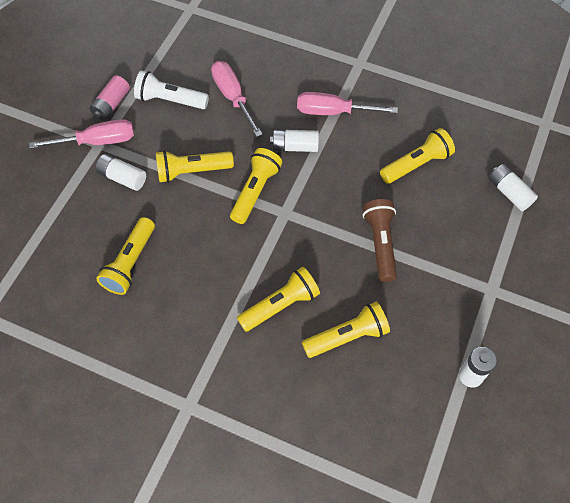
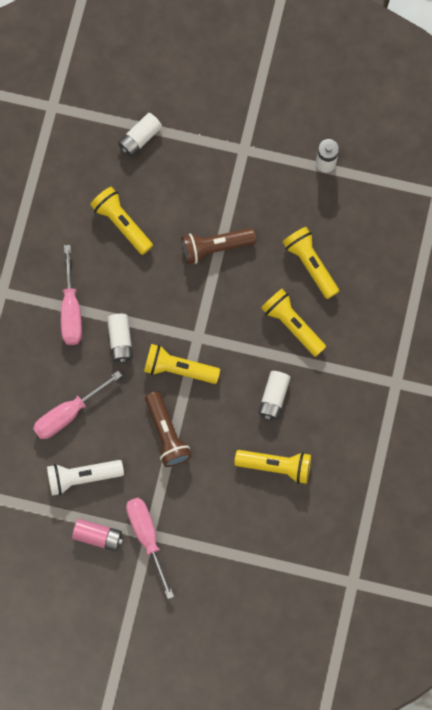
camera: 100 degrees left, 15 degrees up
(122, 177) = (185, 499): white battery -> white battery (273, 397)
(170, 100) = (82, 476): white flashlight -> white flashlight turned 75 degrees clockwise
(192, 171) = (166, 433): yellow flashlight -> brown flashlight

